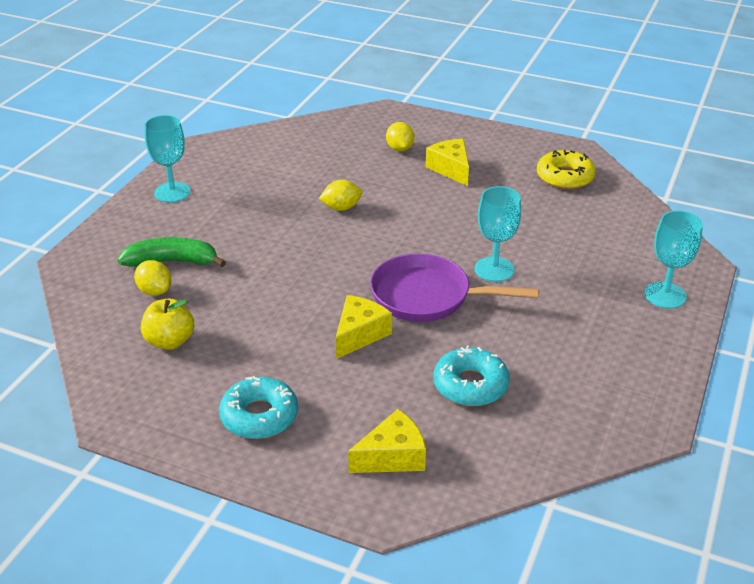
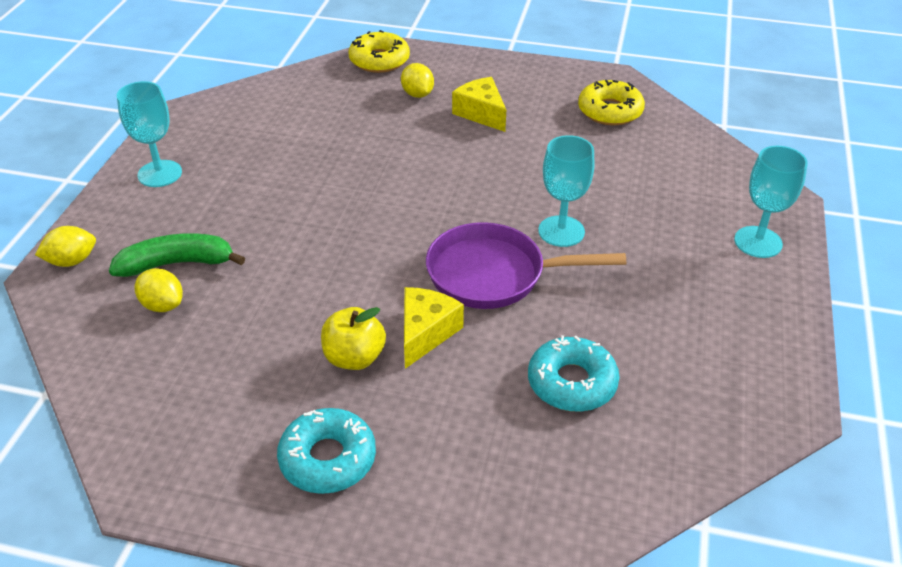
camera: 10 degrees left, 5 degrees up
(170, 341) = (194, 371): yellow apple -> yellow apple (354, 358)
(341, 208) = (367, 173): yellow lemon -> yellow lemon (72, 261)
(374, 118) = (379, 60): none -> yellow donut
(392, 456) = (503, 492): yellow cheese -> none

